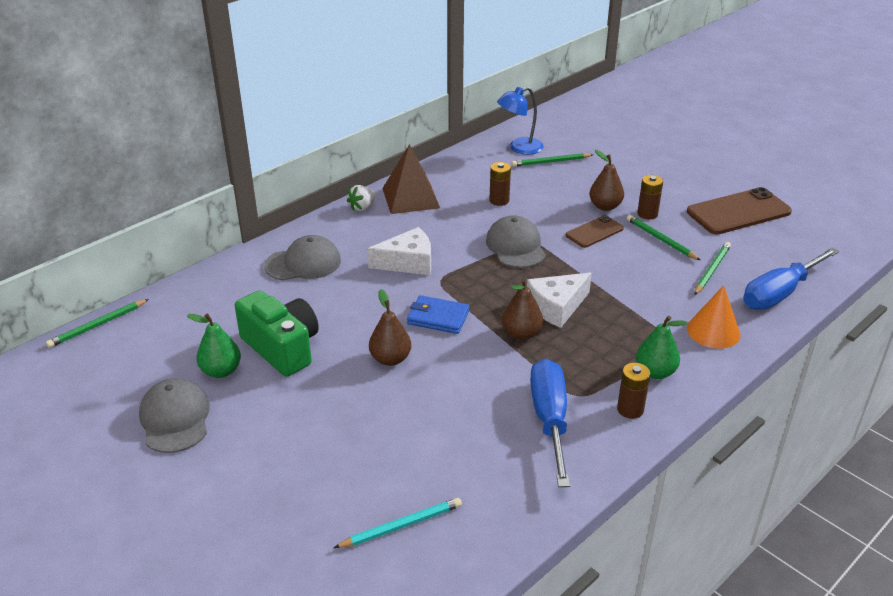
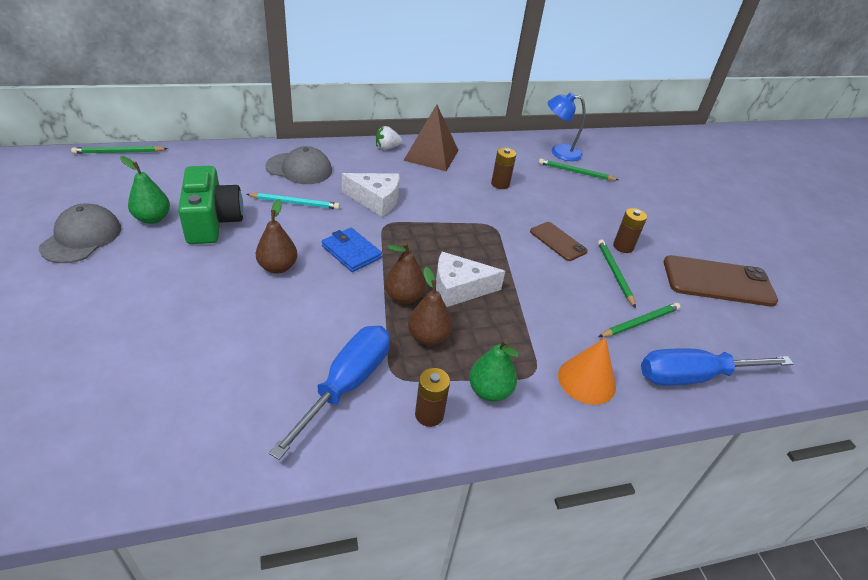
camera: 25 degrees right, 5 degrees up
(401, 525) = (123, 411): turquoise pencil -> turquoise pencil (295, 203)
(515, 246) = (476, 224): grey cap -> none
(594, 232) = (558, 241): brown phone -> brown phone turned 60 degrees clockwise
(605, 206) = (589, 225): brown pear -> brown pear (428, 337)

